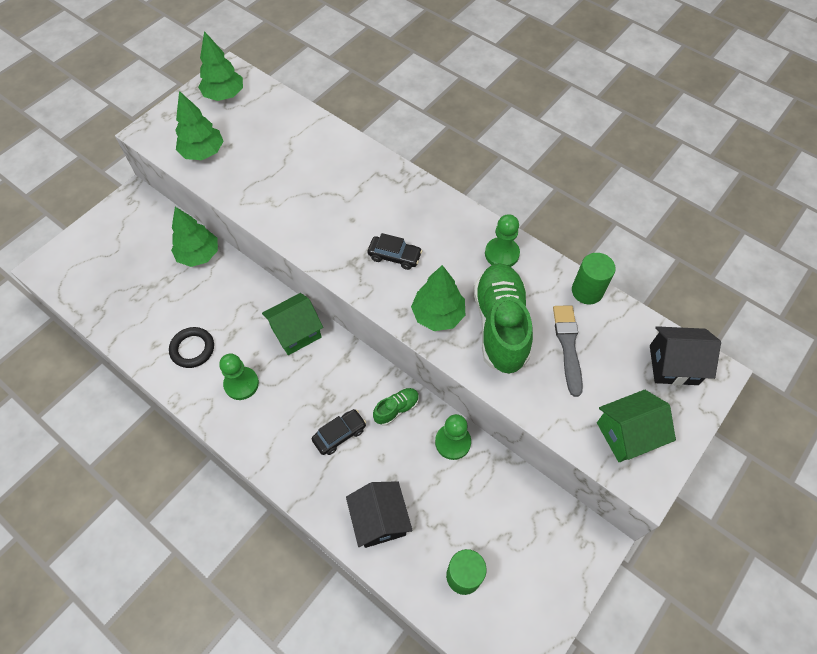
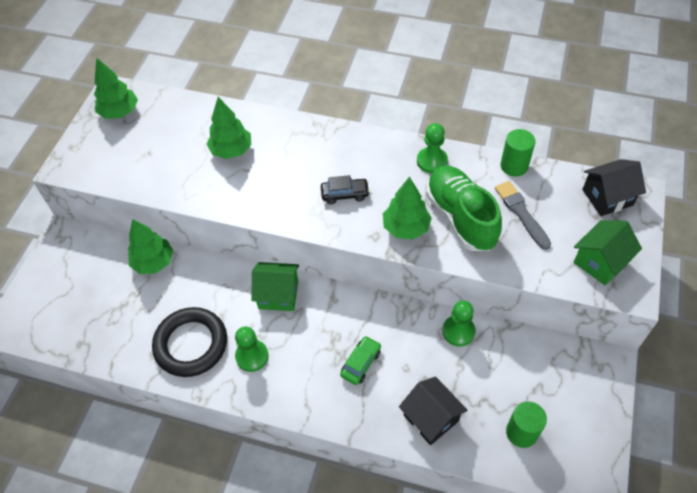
camera: 20 degrees left, 5 degrees down
(192, 349) = (191, 344): black ring -> black ring, size x1.72
(203, 152) = (127, 167): green tree -> green tree (231, 150)
(296, 332) = (278, 294): green house -> green house turned 60 degrees clockwise
(339, 434) = (361, 363): black car -> green car
(396, 409) = (398, 323): green shoe -> none

